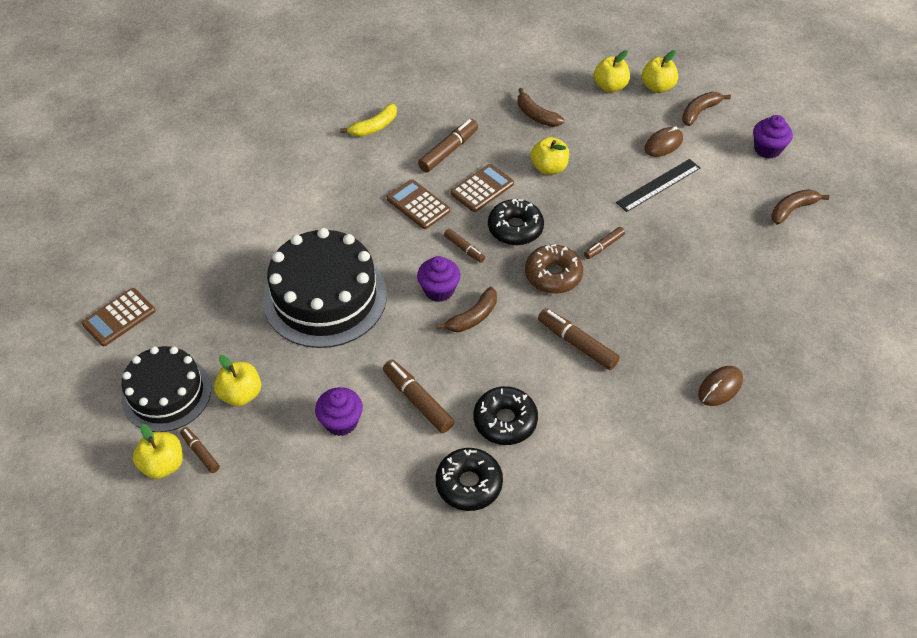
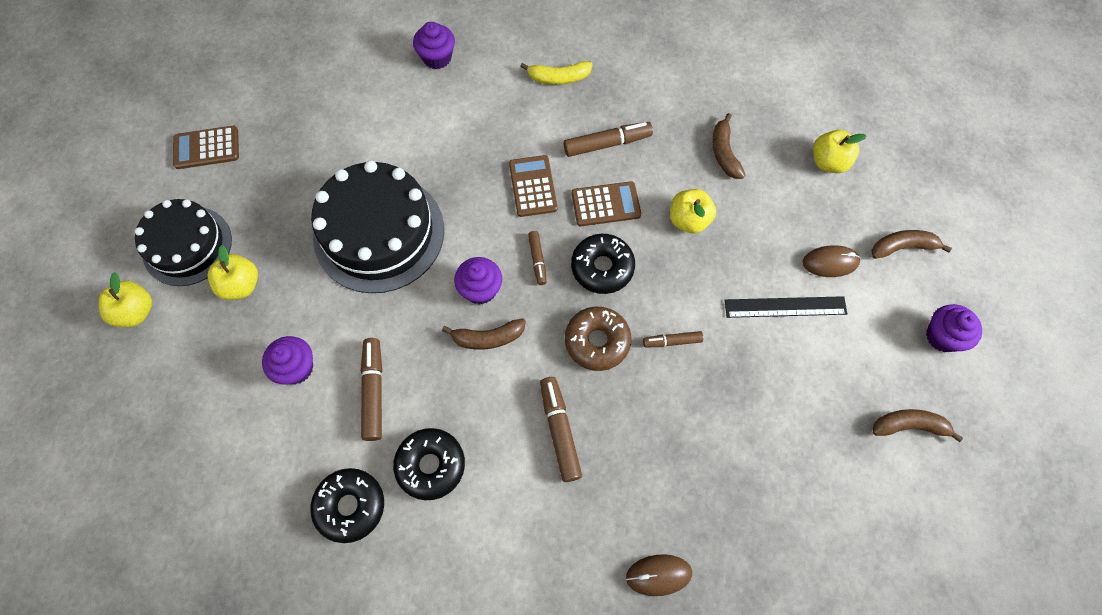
camera: 35 degrees right, 15 degrees up
(200, 452) = (170, 320): brown marker -> none
(265, 159) = (437, 58): none -> purple cupcake
(657, 87) = (880, 191): yellow apple -> none

